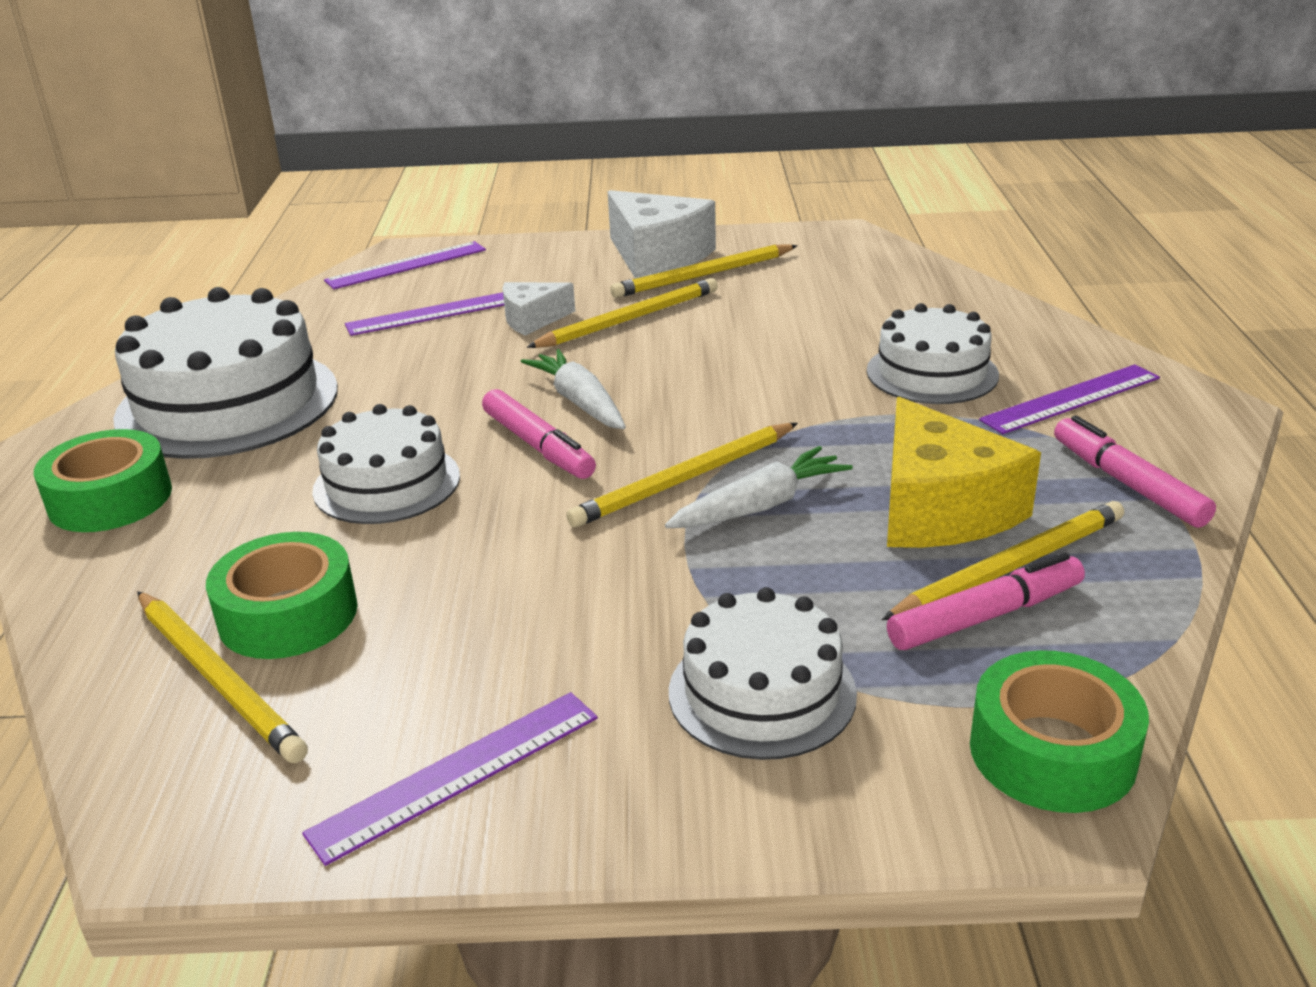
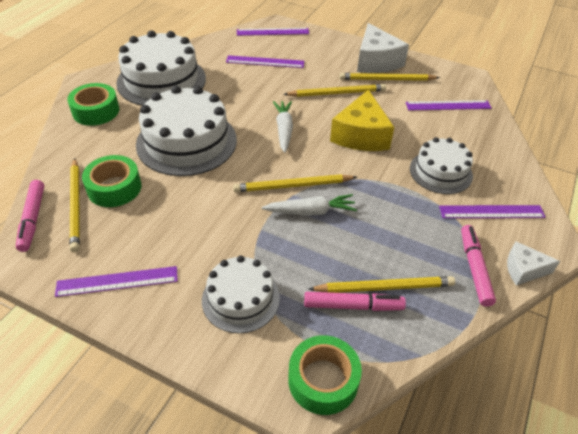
camera: 25 degrees right, 15 degrees up
(387, 483) = (186, 142): white cake -> white cake, size x1.67
(532, 319) = (299, 79): white cheese -> white cheese (523, 270)
(538, 446) = (252, 146): pink marker -> pink marker (32, 219)
(848, 281) = (448, 105): none -> purple ruler
(939, 509) = (381, 245): yellow cheese -> yellow cheese (361, 135)

